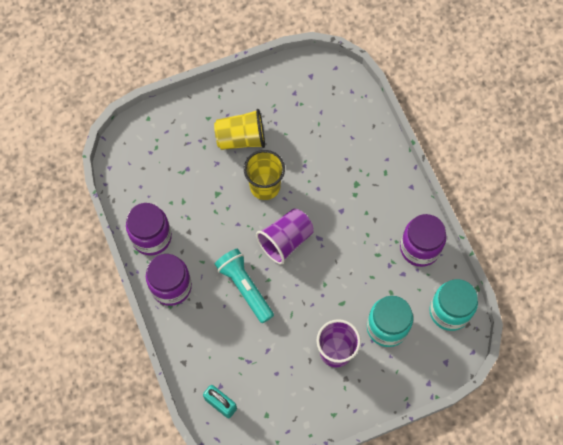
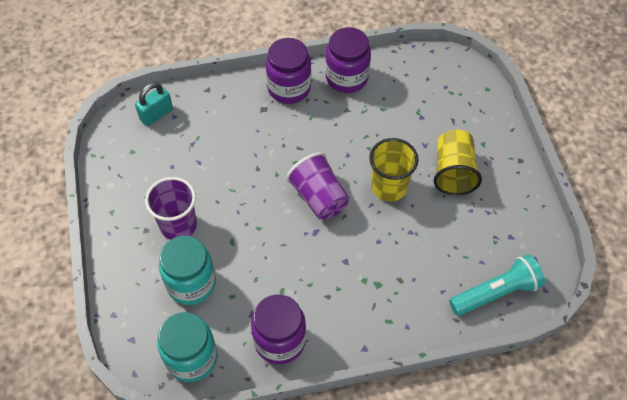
camera: 100 degrees right, 10 degrees down
(245, 287) = (272, 151): turquoise flashlight -> turquoise flashlight (496, 292)

